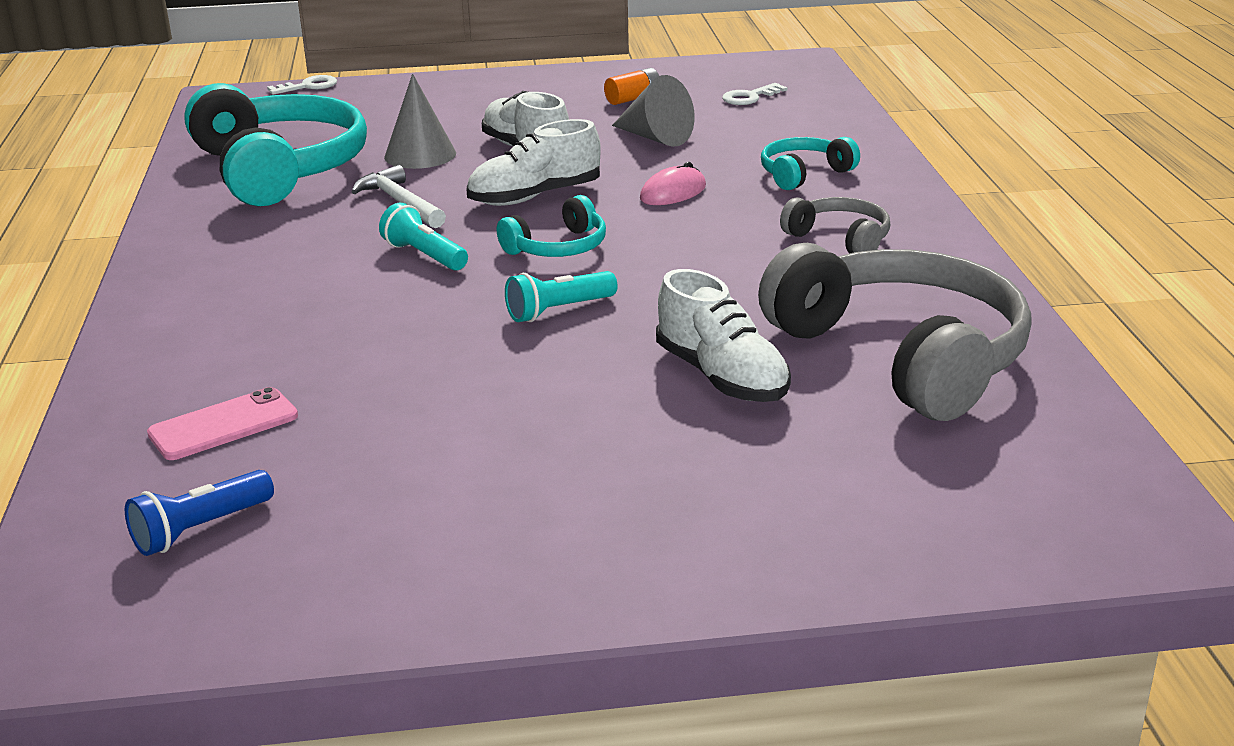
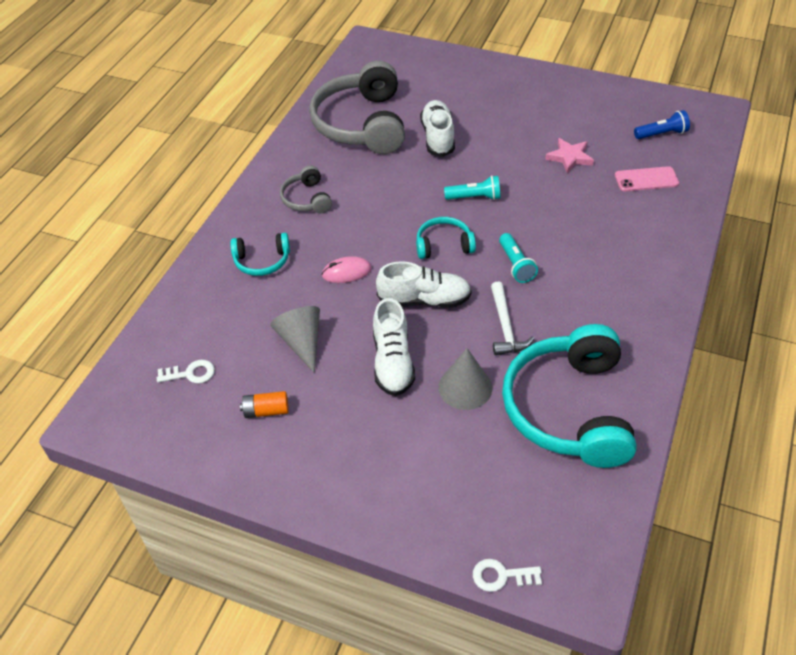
camera: 150 degrees left, 20 degrees up
(410, 419) = (569, 157): none -> pink star

